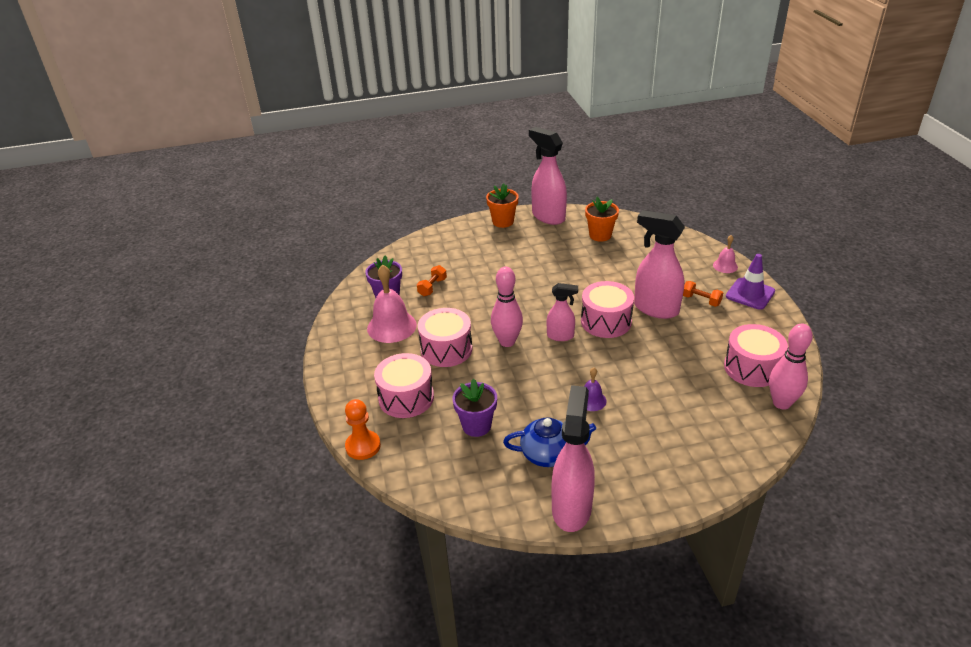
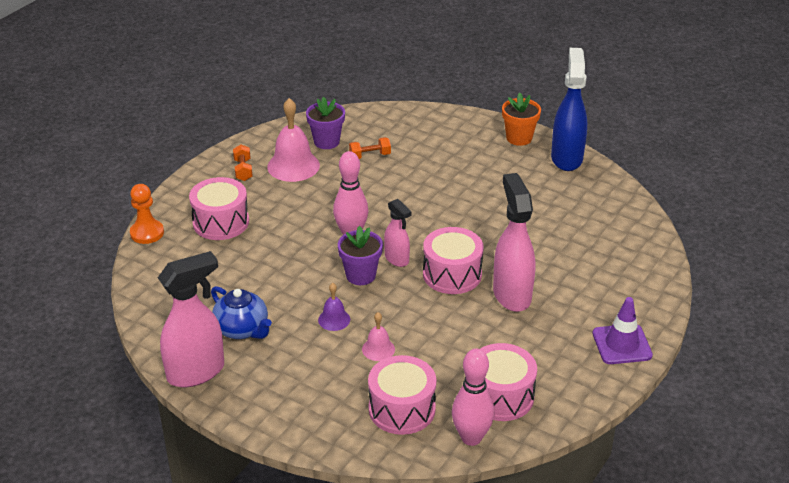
camera: 45 degrees right, 0 degrees up
(446, 349) = (301, 209): pink drum -> pink drum (402, 409)
(476, 426) = (231, 275): purple flower pot -> purple flower pot (360, 275)
(548, 216) = (566, 158): pink spray bottle -> blue spray bottle
(600, 235) = (582, 204): orange flower pot -> none
(701, 300) = (565, 317): orange dumbbell -> orange dumbbell (243, 170)
(725, 266) = (648, 306): pink bell -> pink bell (378, 349)

